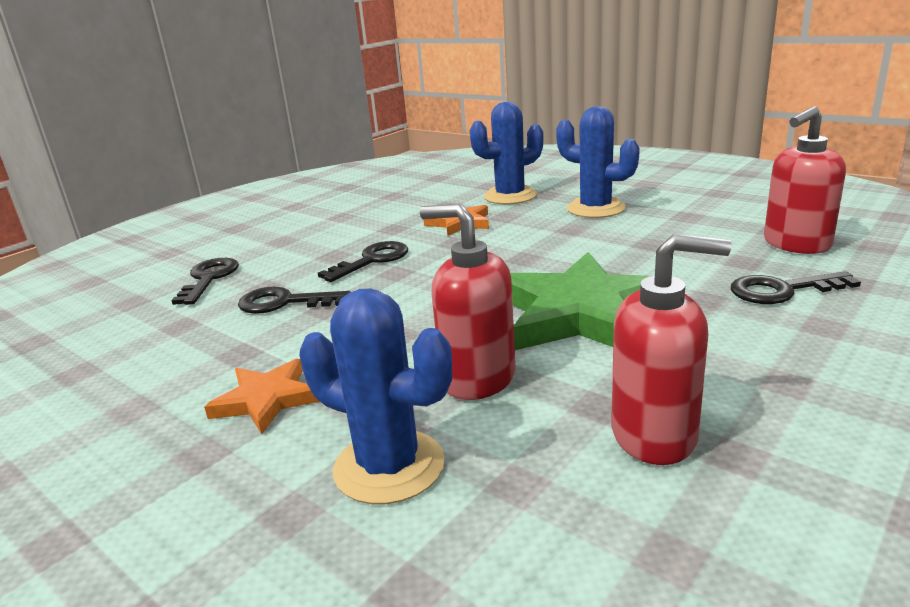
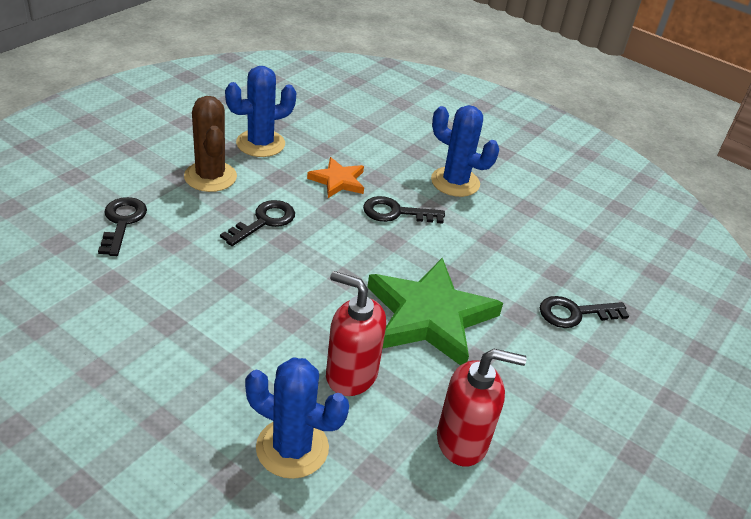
camera: 10 degrees left, 15 degrees up
(267, 400) = (199, 376): orange star -> none
(285, 303) = (195, 266): black key -> black key (396, 213)
(316, 236) = (210, 177): none -> brown cactus
(510, 196) = (383, 148): blue cactus -> blue cactus (260, 143)
(796, 244) = (599, 261): red soap dispenser -> none

